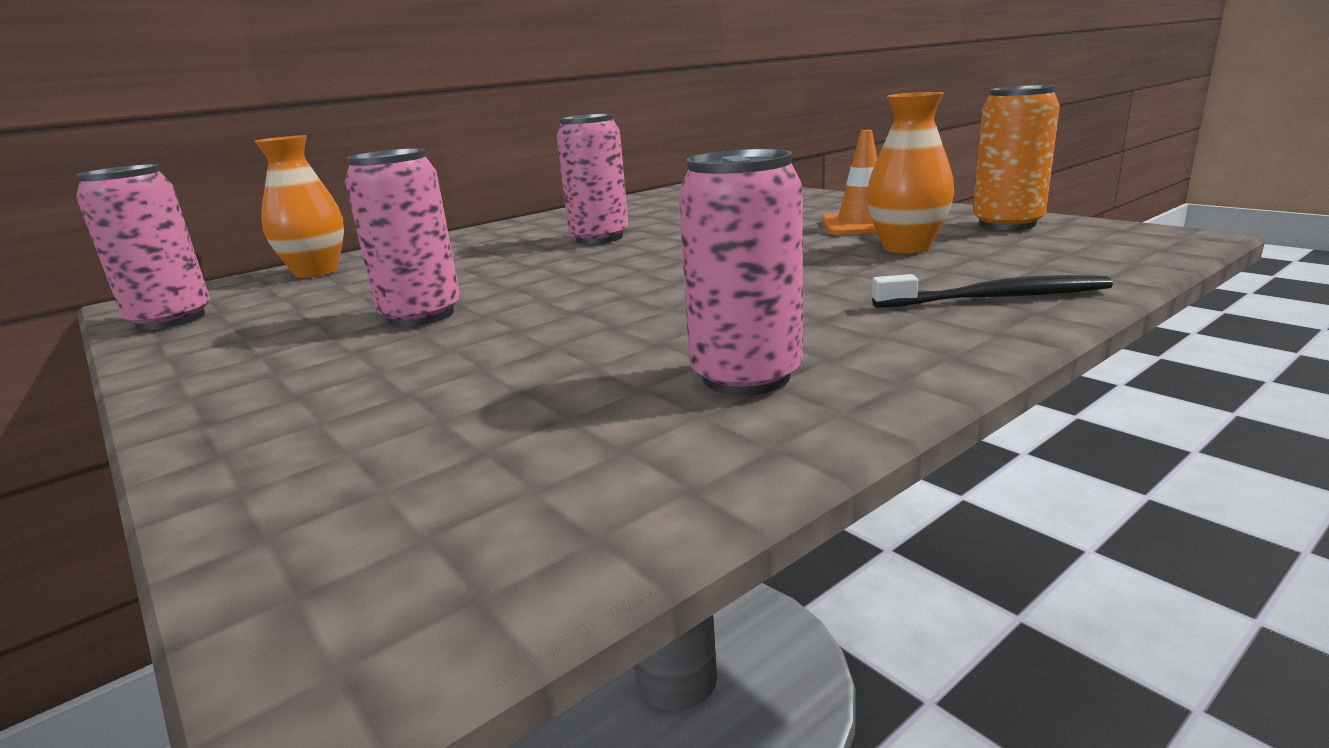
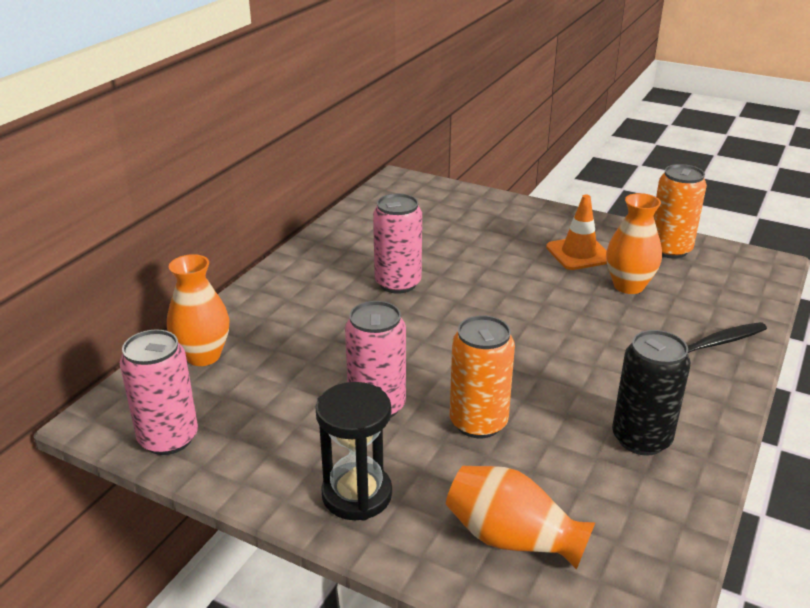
camera: 25 degrees left, 10 degrees up
(260, 382) = (357, 495): none -> black hourglass
(373, 455) = (512, 538): none -> orange vase
(520, 338) = (478, 423): none -> orange can
(746, 377) = (641, 439): pink can -> black can

